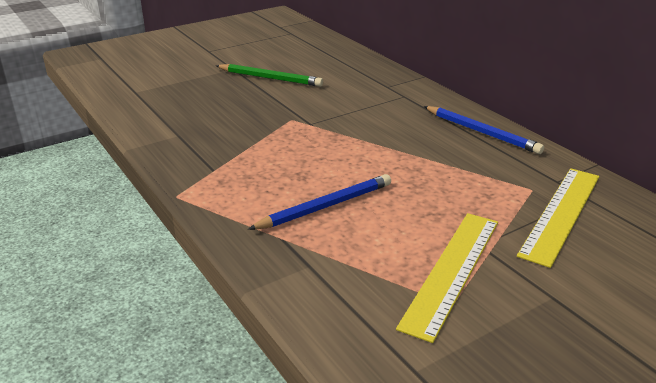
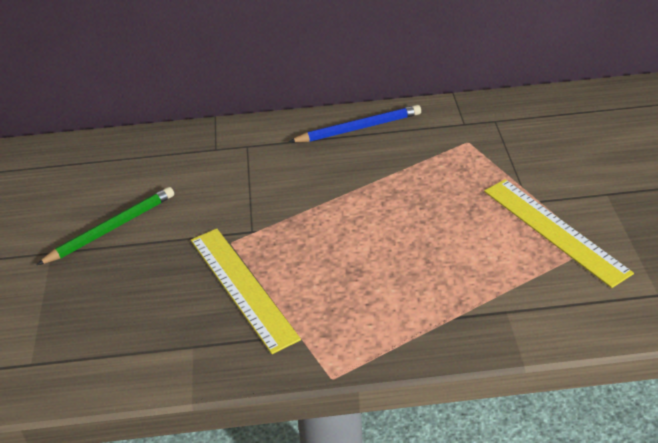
camera: 60 degrees left, 10 degrees up
(325, 206) = (420, 271): blue pencil -> none
(561, 214) = (510, 143): yellow ruler -> yellow ruler (243, 287)

